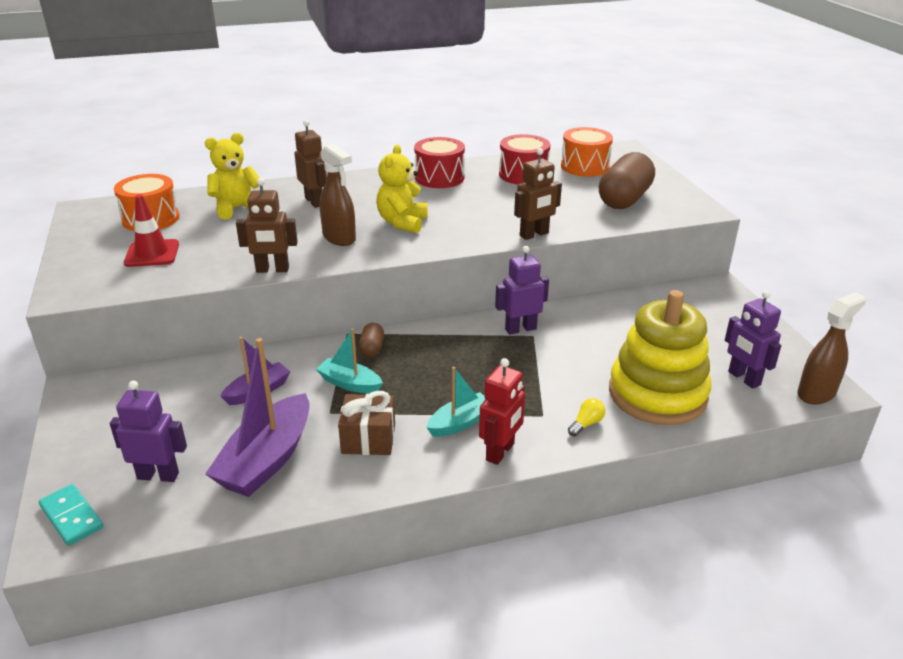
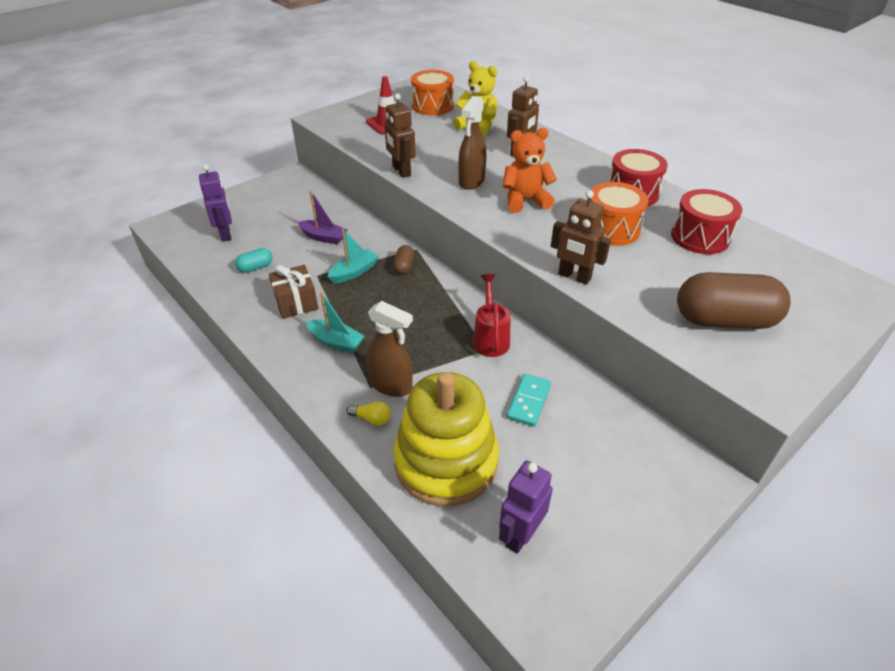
camera: 65 degrees right, 10 degrees up
(72, 517) = (183, 221): turquoise domino -> turquoise domino (529, 401)
(267, 459) = (256, 267): purple boat -> turquoise capsule
(349, 383) = (354, 272): turquoise boat -> turquoise boat turned 45 degrees clockwise
(372, 348) = (404, 267): brown capsule -> brown capsule turned 60 degrees counterclockwise
(402, 223) = (525, 200): yellow teddy bear -> orange teddy bear
(500, 452) = (310, 375): red robot -> none
(520, 329) = (490, 338): purple robot -> red watering can
(585, 167) = (774, 272): orange drum -> orange drum (611, 229)
(816, 393) = (536, 618): brown spray bottle -> brown spray bottle (391, 385)

